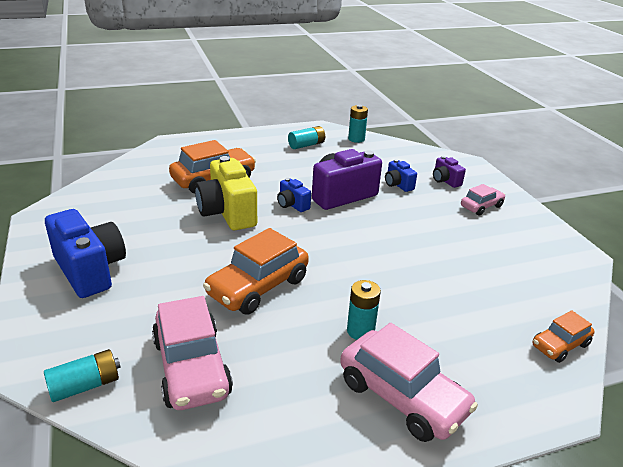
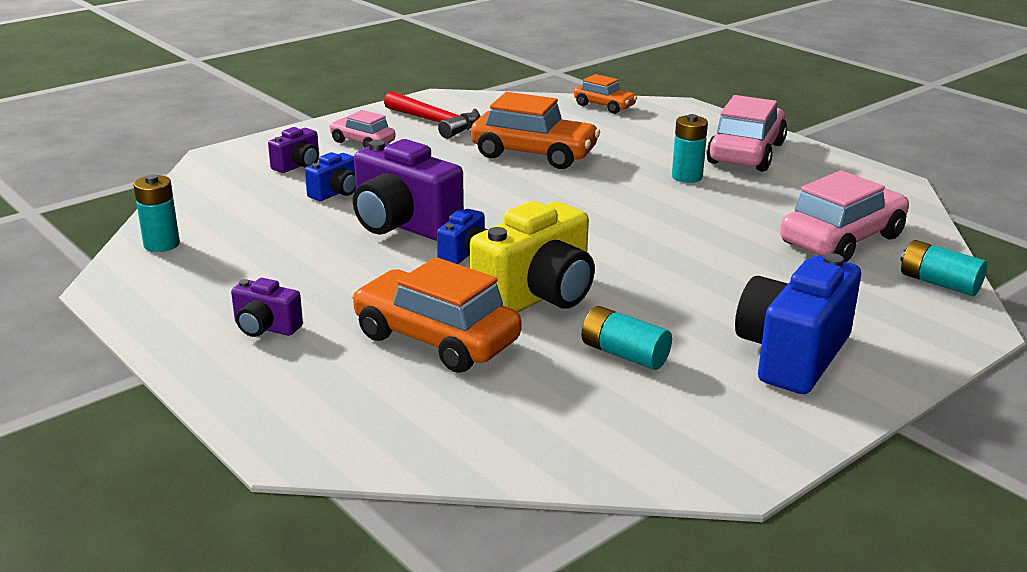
camera: 110 degrees left, 5 degrees down
(258, 287) = (682, 236): orange car -> orange car (534, 154)
(259, 149) = (265, 328): none -> purple camera
(306, 145) = (217, 284): turquoise battery -> turquoise battery (624, 354)
(518, 241) = (436, 122): none -> red hammer

